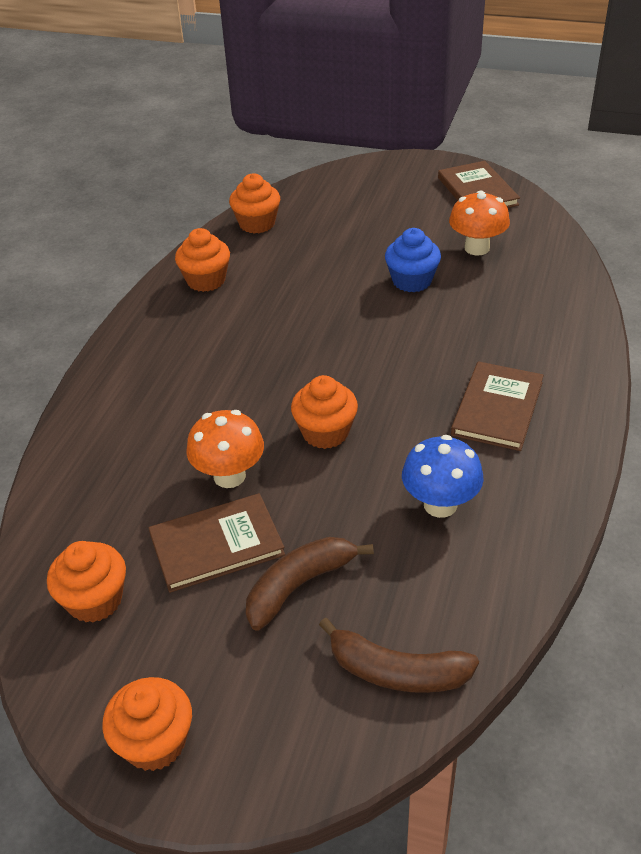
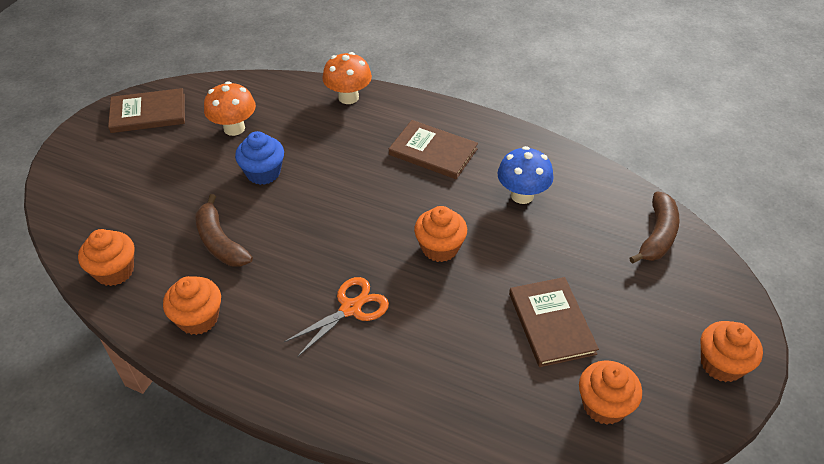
camera: 85 degrees left, 5 degrees up
(226, 374) = (350, 308): none -> orange scissors
(229, 476) = (479, 312): orange mushroom -> orange mushroom (348, 97)
(299, 586) = (591, 277): brown banana -> brown banana (220, 242)

